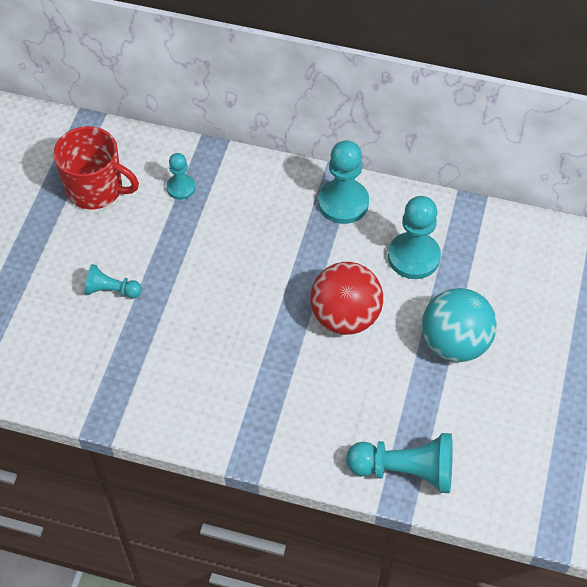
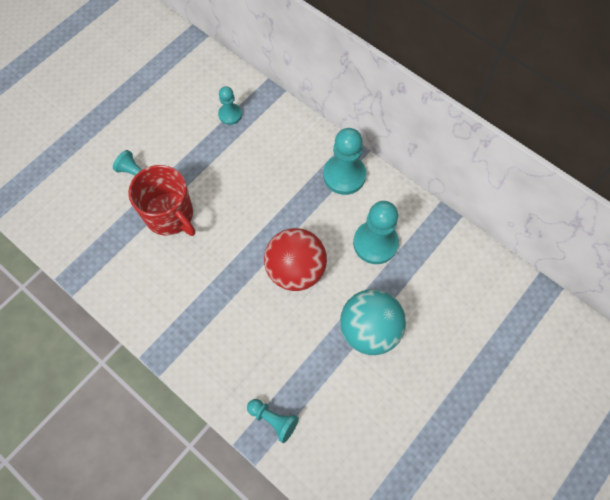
camera: 25 degrees right, 10 degrees up
(96, 189) = (169, 91): red mug -> red mug (170, 215)
(405, 470) = (273, 420): turquoise pawn -> turquoise pawn, size x0.57

